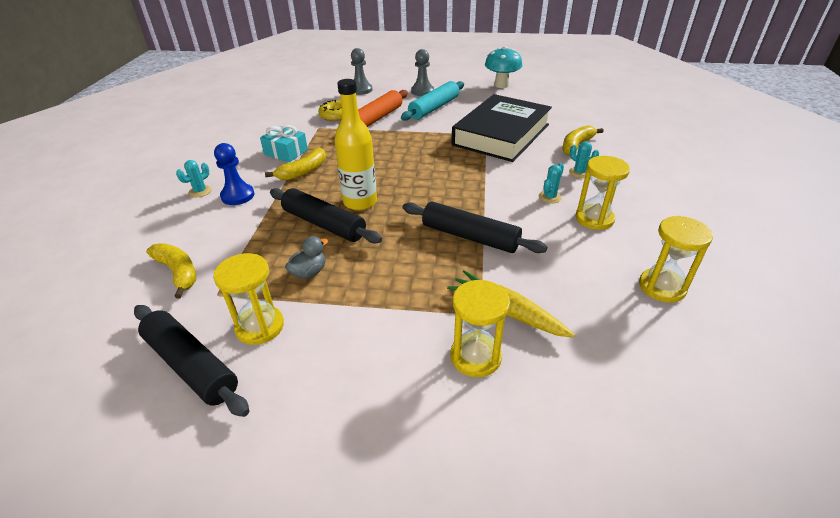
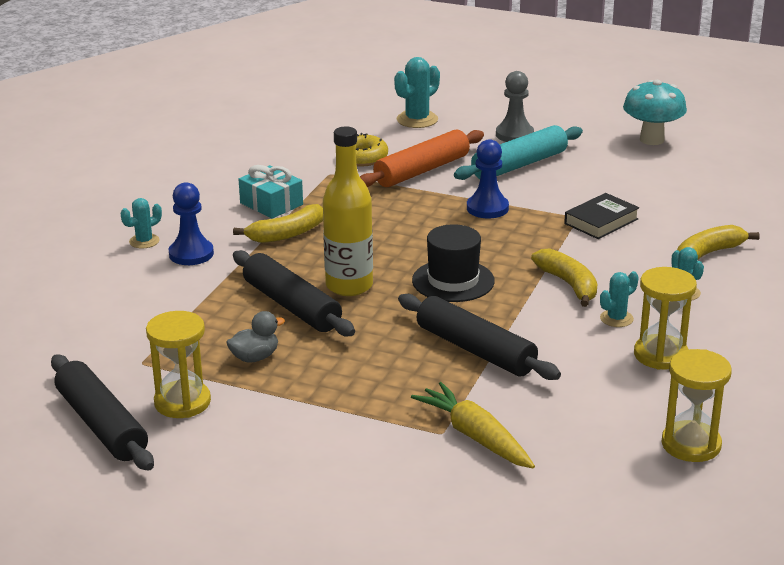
camera: 15 degrees right, 10 degrees down
(178, 272) = (101, 333): yellow banana -> yellow banana (569, 284)
(361, 90) = (417, 120): grey pawn -> turquoise cactus
(428, 136) = (487, 208): none -> blue pawn
(429, 187) = (453, 281): none -> black hat
(475, 357) = (413, 471): yellow hourglass -> none
(501, 135) = (601, 221): black book -> black book, size x0.43

